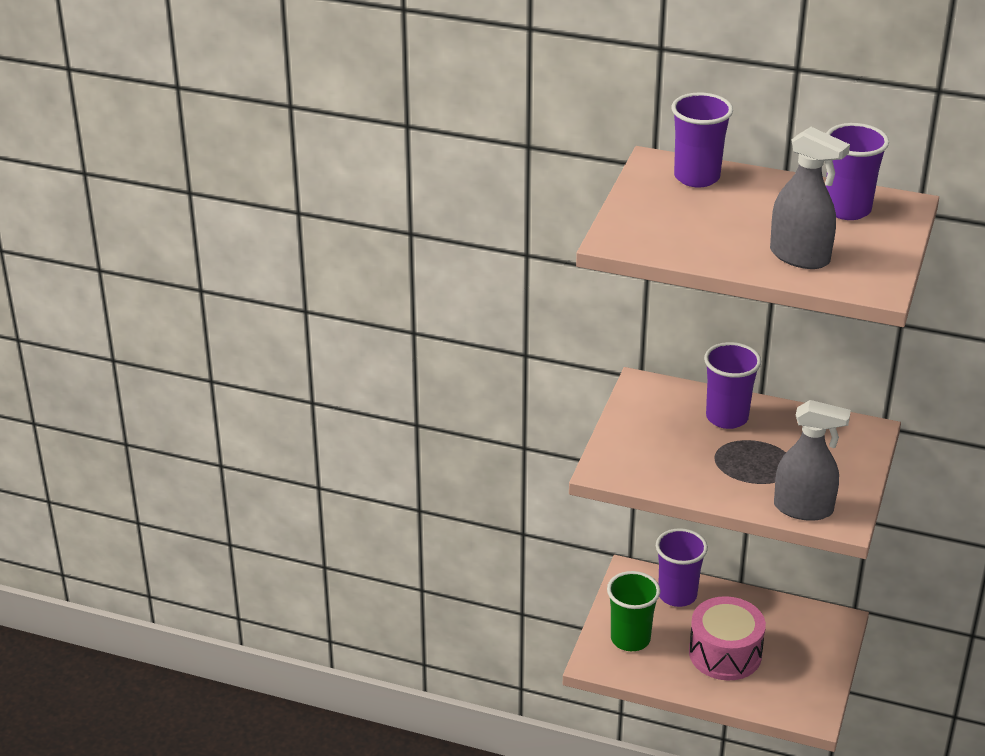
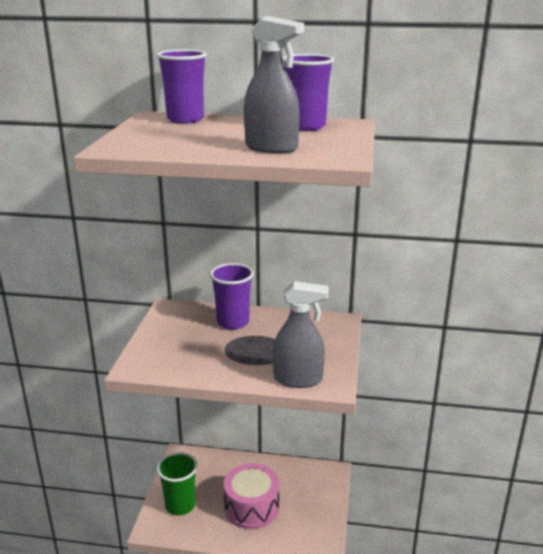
camera: 10 degrees left, 10 degrees down
(677, 595) = (214, 467): purple cup -> none

